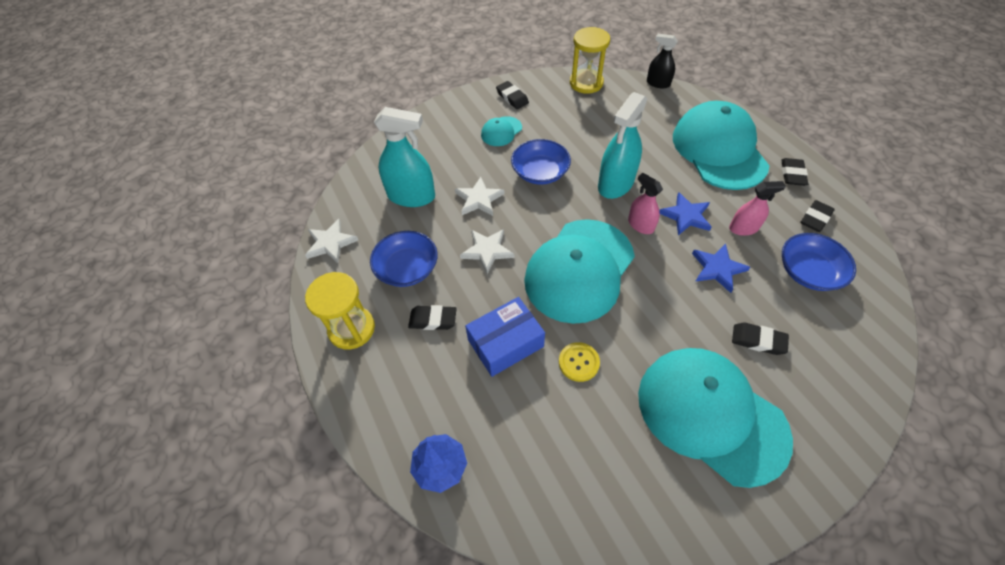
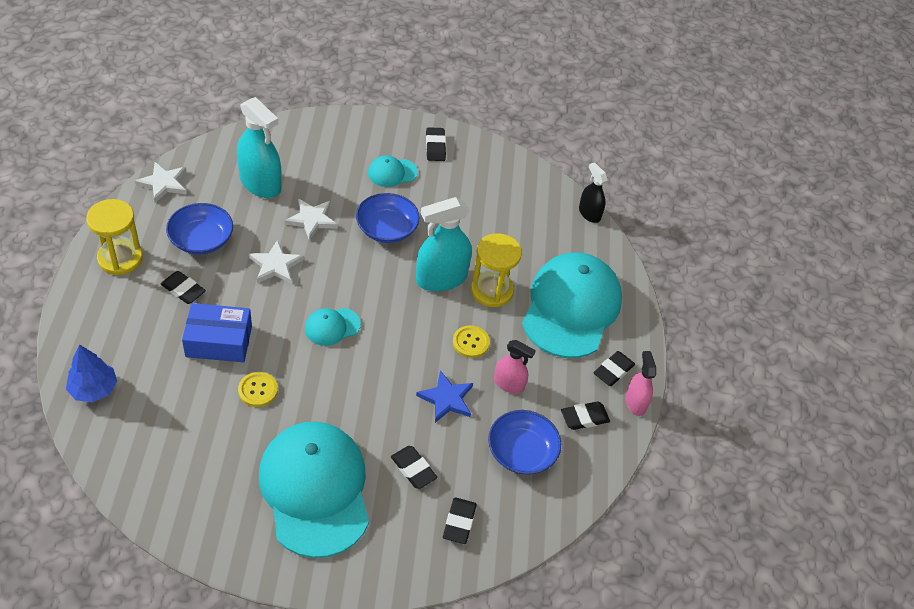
camera: 25 degrees right, 5 degrees down
(579, 270) = (332, 326): turquoise cap -> turquoise cap, size x0.43
(586, 83) = (519, 173): yellow hourglass -> yellow hourglass (491, 290)
(640, 225) = (423, 325): pink spray bottle -> pink spray bottle (635, 402)
(686, 216) = (471, 342): blue star -> yellow button
(835, 358) = (459, 522): none -> black eraser

